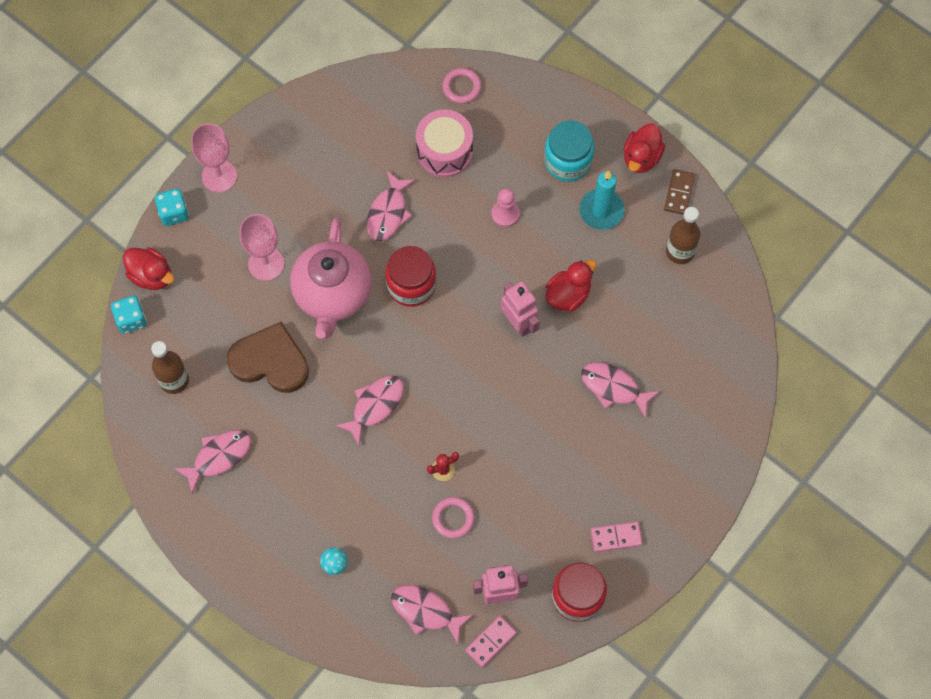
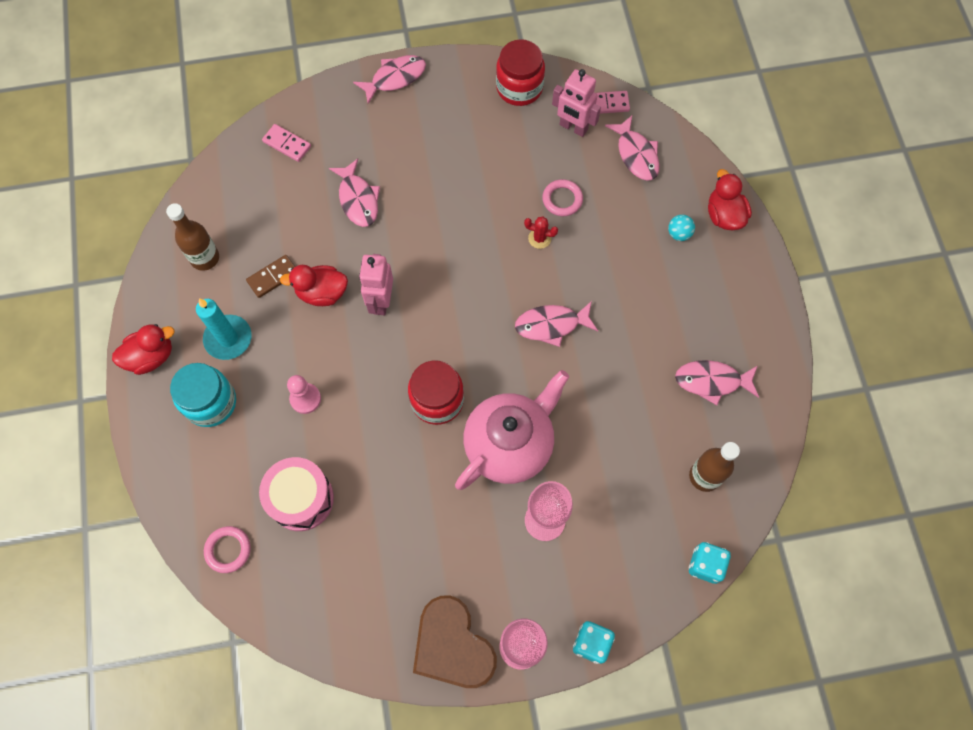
camera: 140 degrees left, 0 degrees up
(151, 275) = (657, 594): red duck -> red duck (724, 215)
(270, 361) = (608, 428): brown heart -> brown heart (452, 646)
(388, 213) = (400, 481): pink fish -> pink fish (395, 78)
(616, 537) = (457, 103): pink domino -> pink domino (287, 144)
(679, 193) = (155, 303): brown domino -> brown domino (273, 277)

